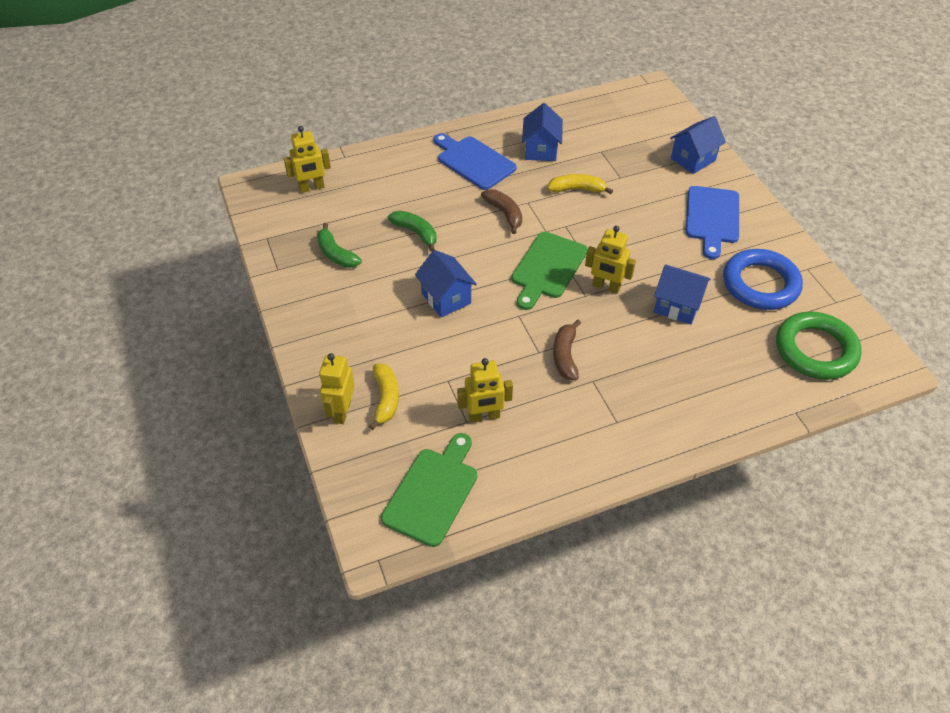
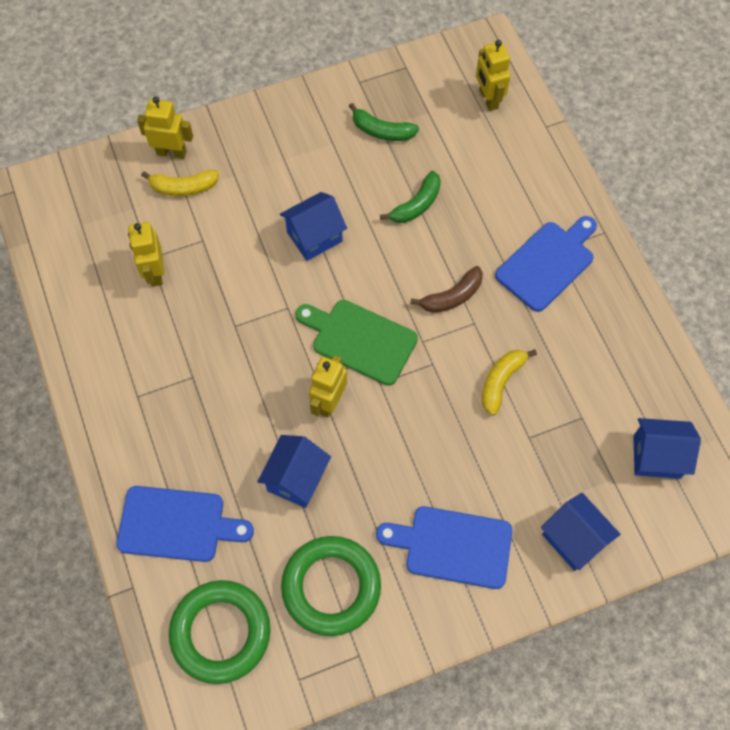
camera: 90 degrees right, 15 degrees up
(336, 254) = (382, 131): green banana -> green banana turned 120 degrees counterclockwise
(432, 492) = (74, 230): green cutting board -> none
(541, 150) = (577, 342): blue house -> blue house (657, 456)
(565, 356) = (228, 351): brown banana -> none
(577, 189) = (501, 382): yellow banana -> yellow banana turned 150 degrees counterclockwise
(733, 384) = (177, 524): none -> blue cutting board
(760, 284) = (331, 587): blue ring -> green ring

